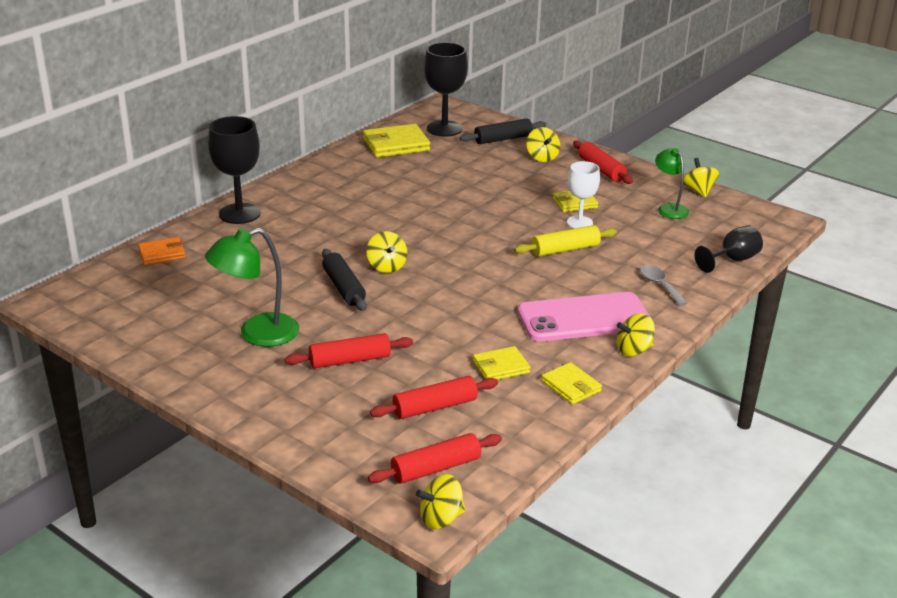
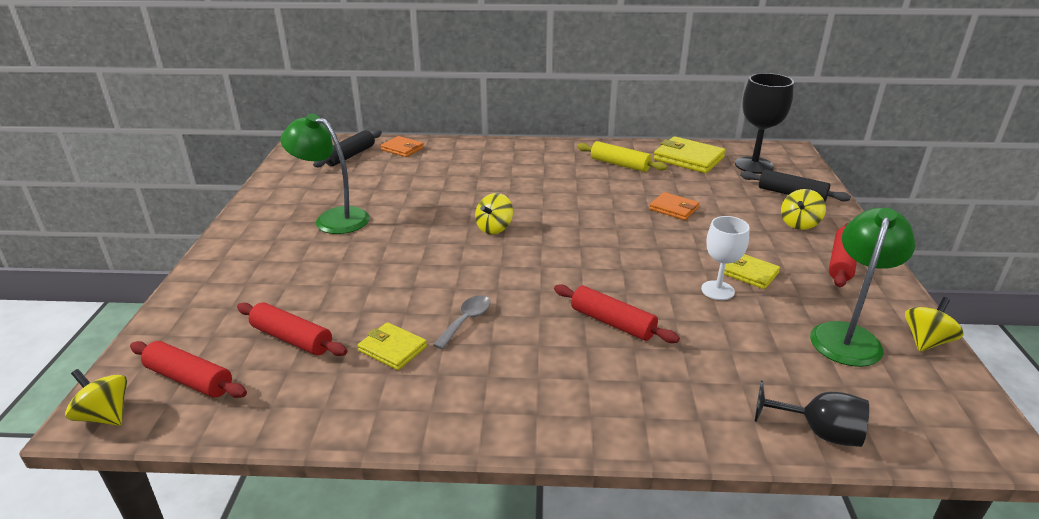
camera: 55 degrees right, 0 degrees up
(239, 214) = (490, 149): black goblet -> none
(344, 287) = (438, 224): black rolling pin -> black rolling pin (350, 156)
(349, 360) = (331, 269): red rolling pin -> red rolling pin (612, 322)
(461, 187) = (674, 209): none -> orange wallet
(565, 249) = (653, 302): yellow rolling pin -> yellow rolling pin (620, 164)
(571, 386) = (398, 408): yellow wallet -> none
(584, 318) = (538, 365): pink phone -> none
(634, 350) = (514, 427): yellow spinning top -> none
(659, 285) = (674, 393): grey spoon -> grey spoon (466, 321)
(669, 208) = (848, 335): green lamp -> green lamp, size x1.57

